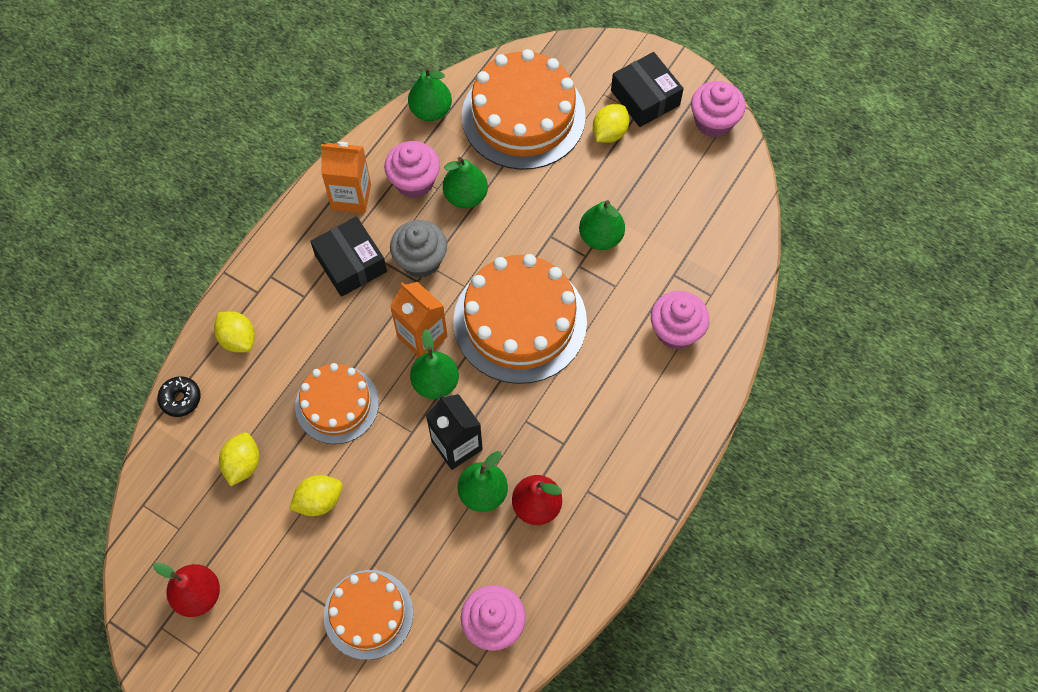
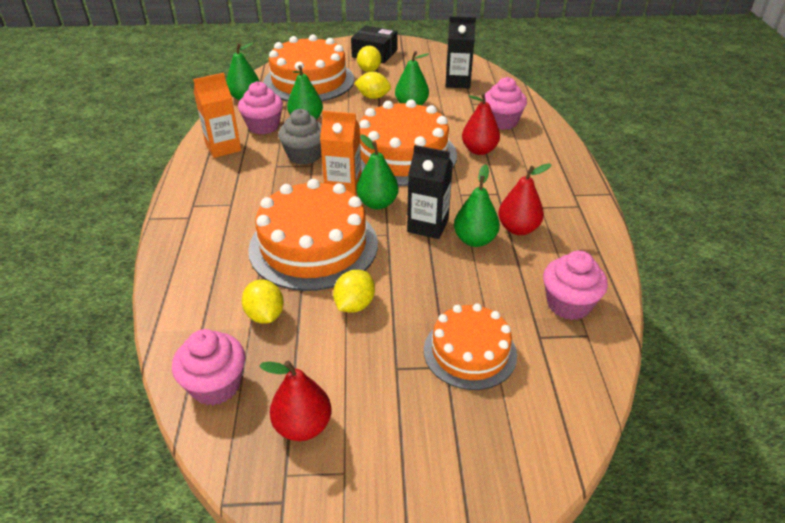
camera: 35 degrees left, 25 degrees down
(180, 399) = (169, 303): black donut -> none
(238, 339) = (194, 247): yellow lemon -> yellow lemon (373, 97)
(337, 404) = (313, 245): orange cake -> orange cake, size x1.65
(351, 263) = (253, 175): black box -> none
(605, 364) = (479, 150): none -> red pear
(694, 222) = (458, 82): none -> black carton
(713, 121) = (422, 49): pink cupcake -> pink cupcake (216, 385)

